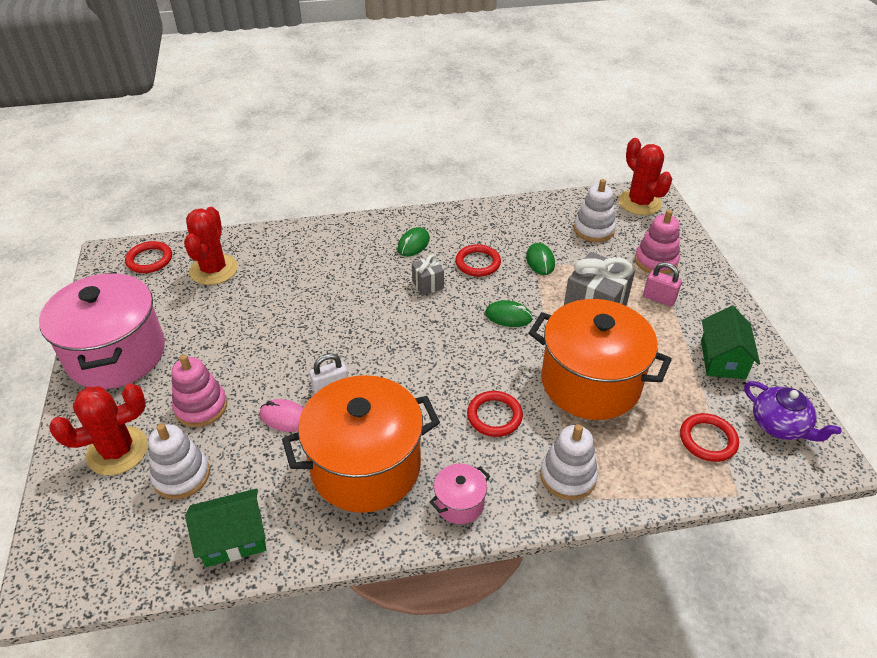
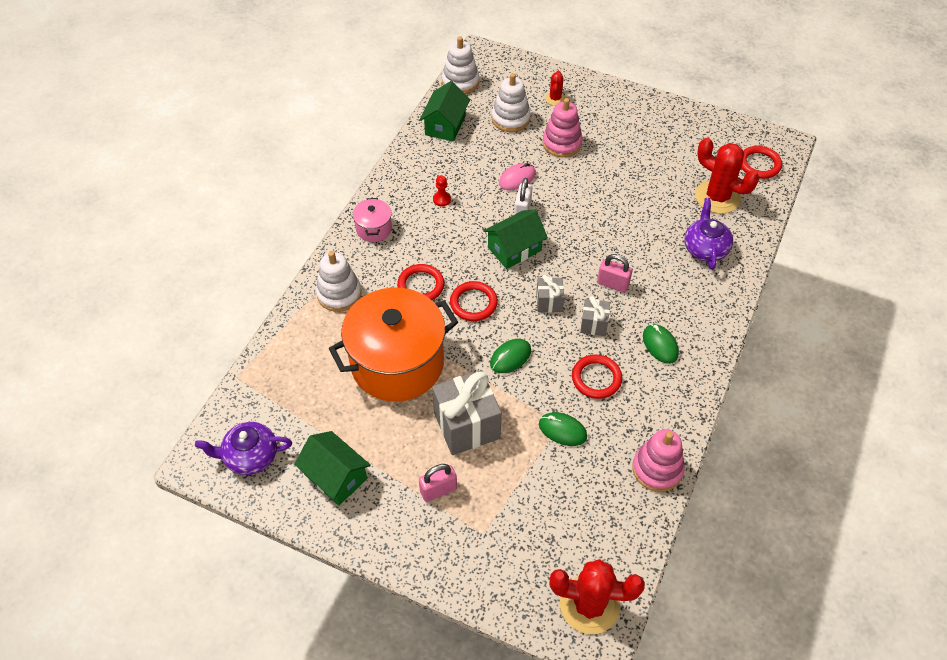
camera: 125 degrees right, 10 degrees up
(116, 354) = (649, 119): pink pot -> none
(117, 451) = (555, 99): red cactus -> red cactus, size x0.51
(286, 256) = (705, 248): none -> purple teapot
(366, 466) = (442, 199): orange pot -> red pawn
(374, 291) = (612, 284): none -> pink padlock
(387, 371) = (514, 249): none -> green house
(429, 320) = (549, 302): none -> grey gift
(593, 230) = (575, 515): white stacking toy -> white stacking toy (460, 82)
(656, 261) = (486, 533): pink stacking toy -> pink stacking toy (657, 469)
(708, 440) = (286, 397): red ring -> red ring (473, 303)

